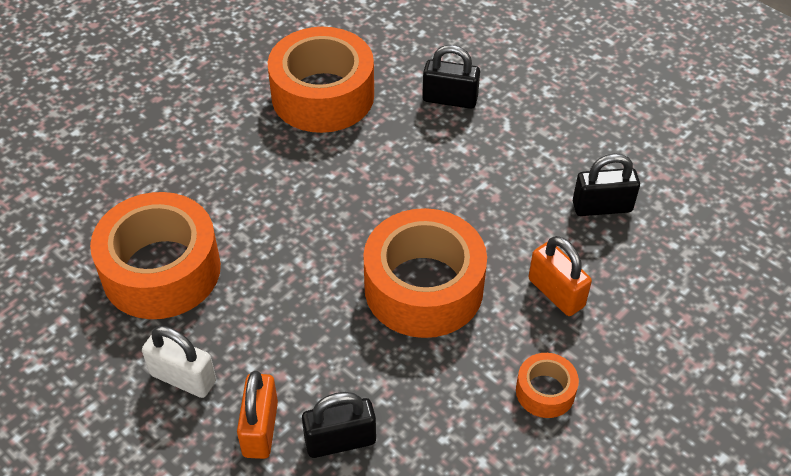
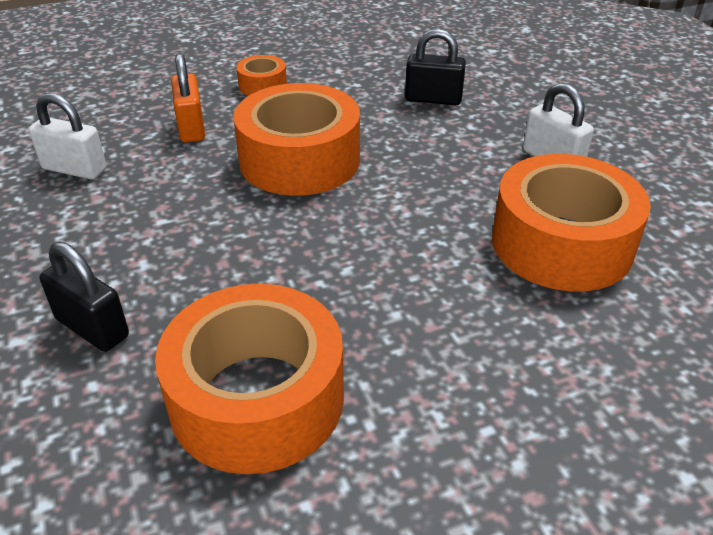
camera: 155 degrees left, 10 degrees down
(260, 429) = (493, 118): orange padlock -> none
(602, 207) = (74, 169): black padlock -> white padlock

